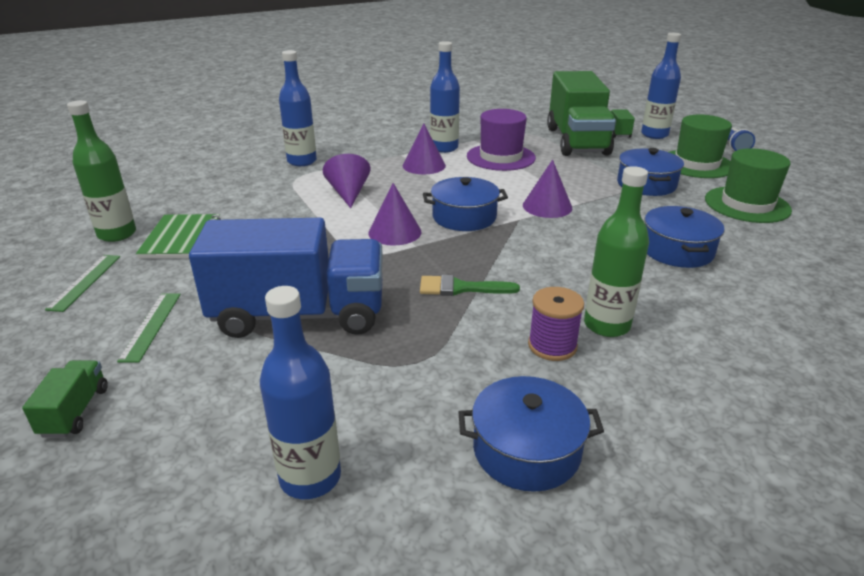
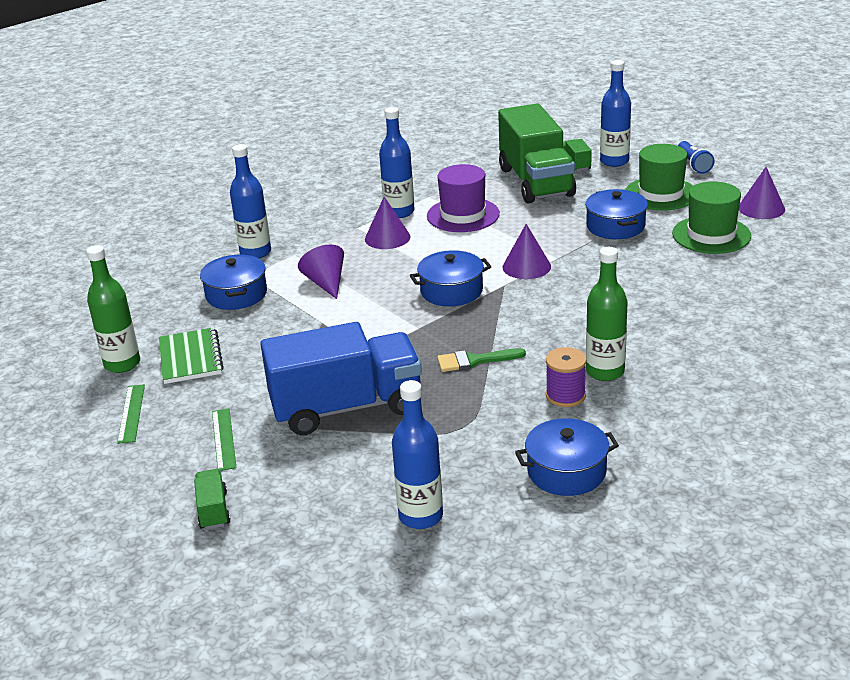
camera: 10 degrees left, 0 degrees up
(395, 232) = (392, 317): purple cone -> purple cone (761, 208)
(677, 250) = (653, 294): blue pot -> blue pot (236, 294)

